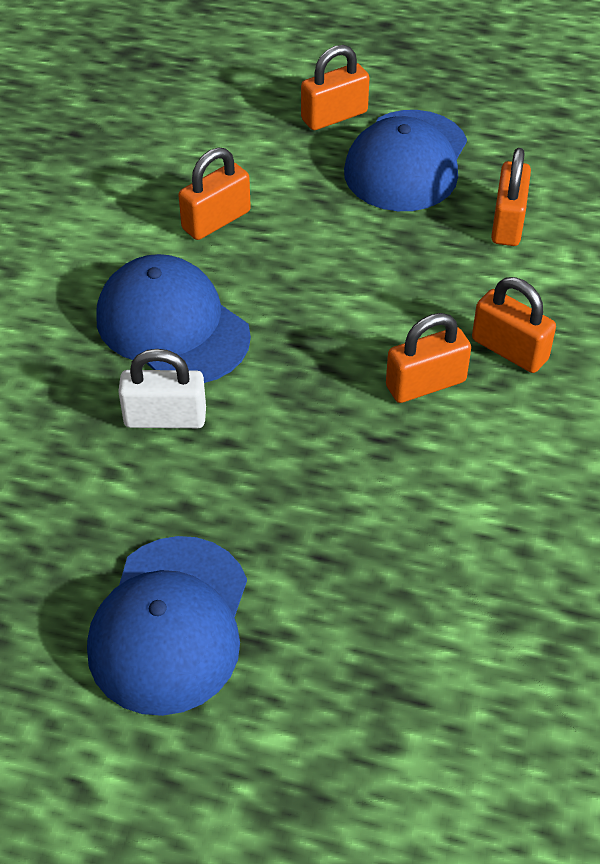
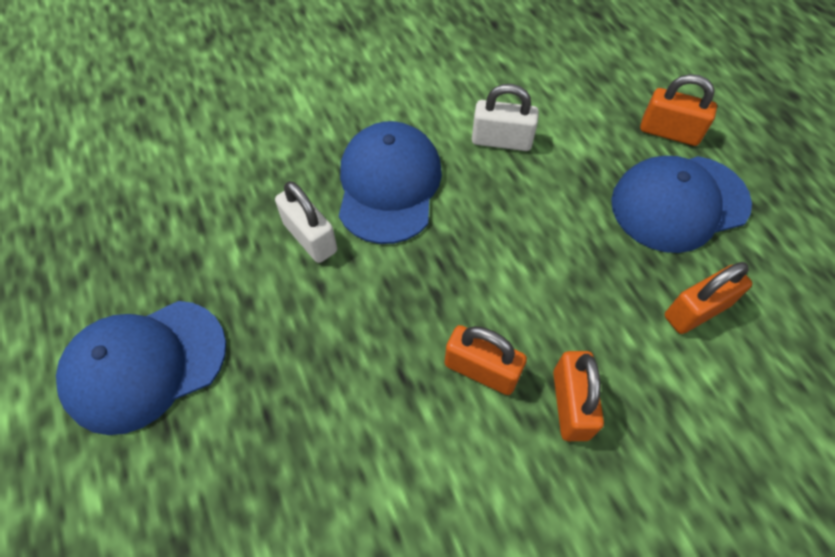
camera: 50 degrees right, 10 degrees up
(216, 220) = (501, 140): orange padlock -> white padlock

